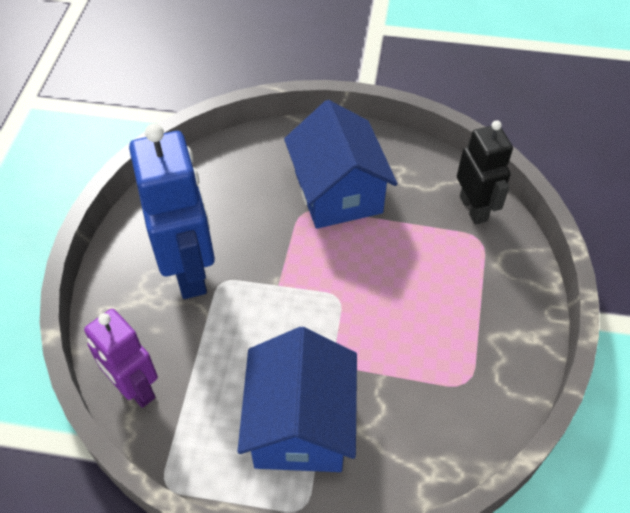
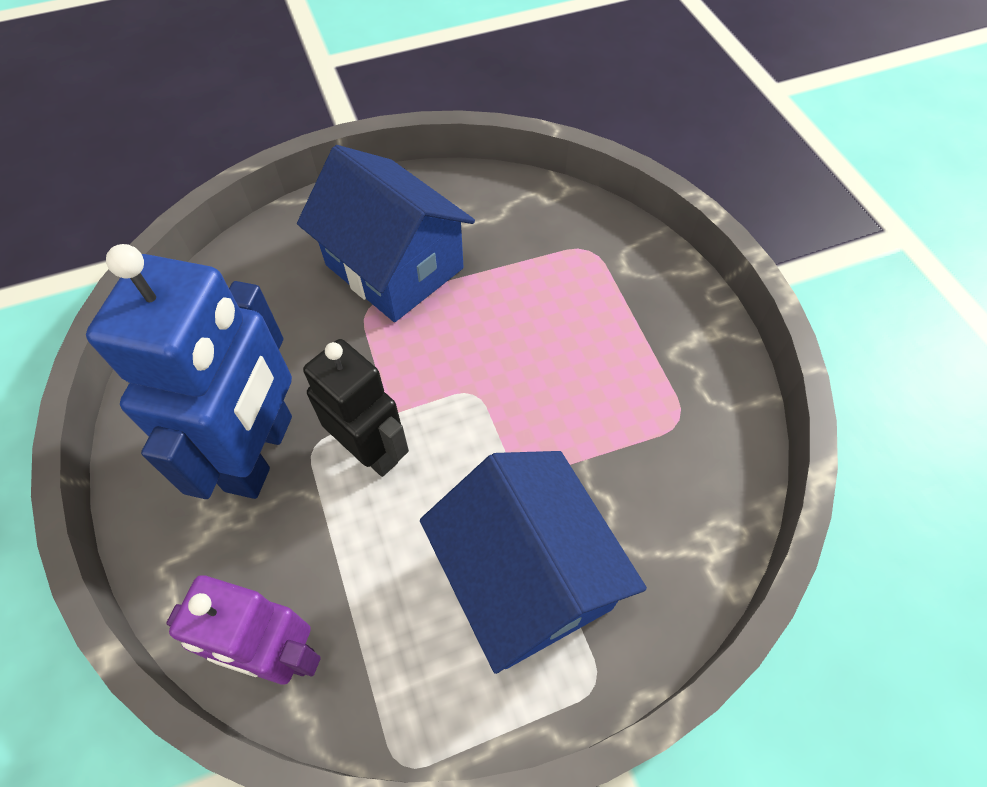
camera: 30 degrees left, 5 degrees up
(190, 271) = (261, 453): blue robot -> blue robot turned 60 degrees clockwise
(473, 208) = (561, 218): black robot -> black robot (371, 451)

